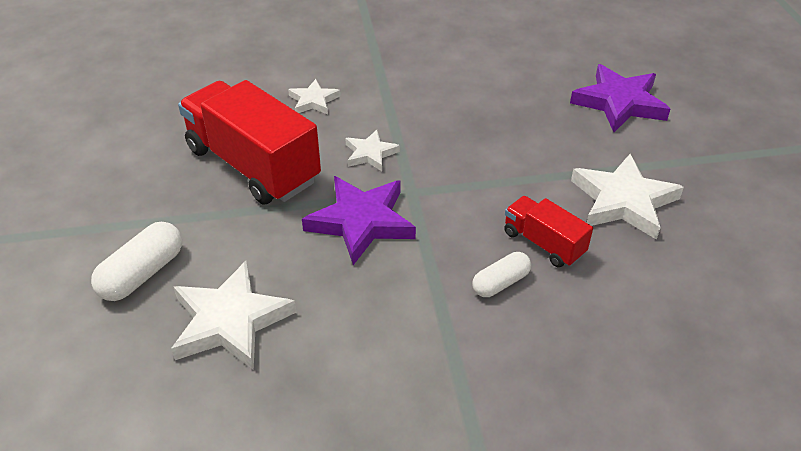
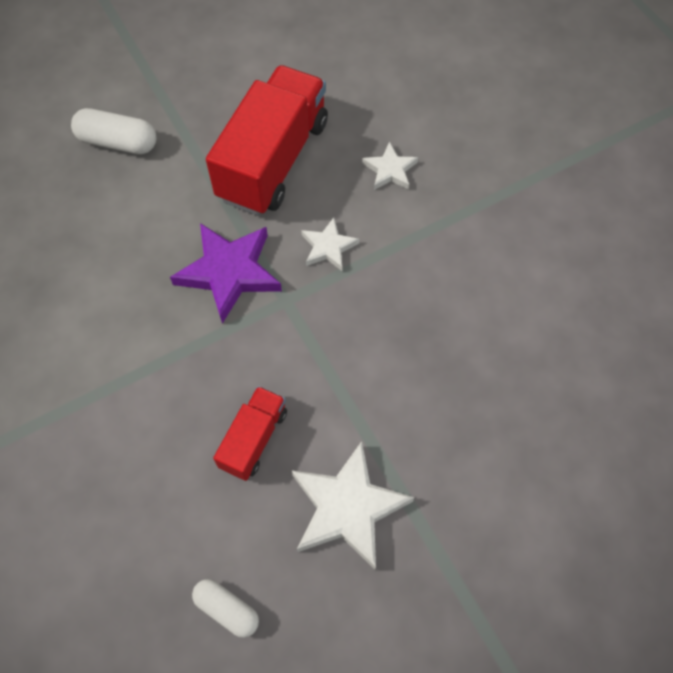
camera: 70 degrees right, 20 degrees up
(230, 321) = (86, 221): white star -> none
(500, 283) = (188, 412): white capsule -> white capsule (227, 609)
(619, 103) = (532, 474): purple star -> none

